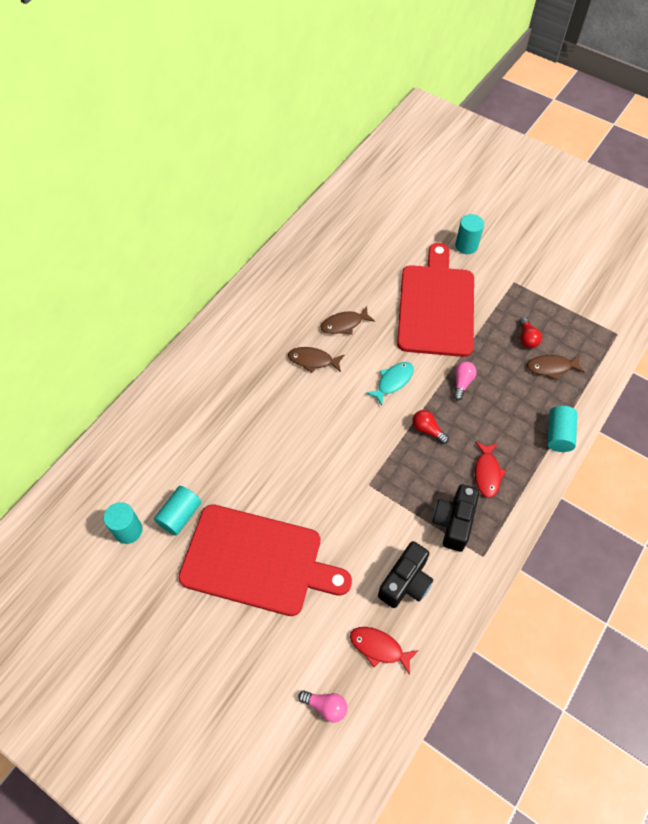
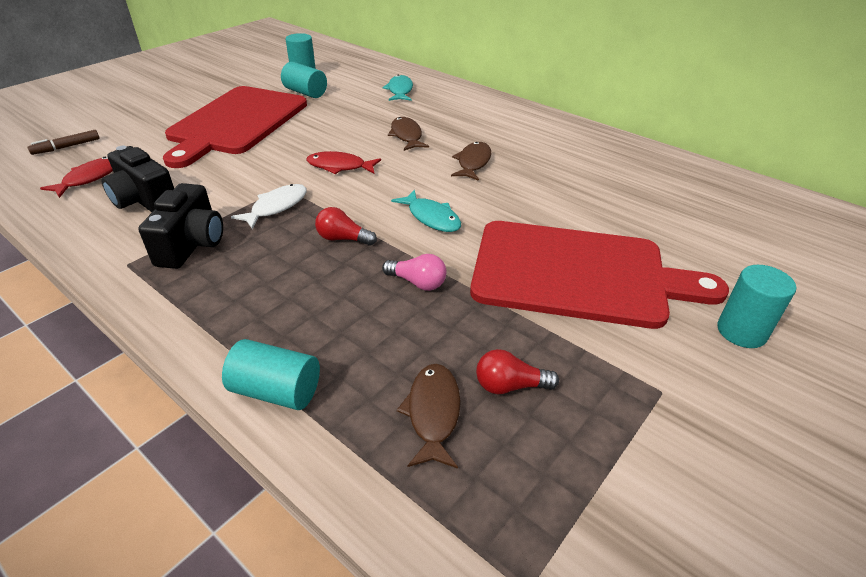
camera: 95 degrees right, 20 degrees down
(172, 427) = (400, 90): none -> turquoise fish
(325, 706) = (66, 147): pink light bulb -> brown marker
(344, 324) = (532, 187): brown fish -> brown fish (407, 136)
(397, 481) = (276, 207): none -> white fish
(427, 430) = (343, 239): red light bulb -> red light bulb turned 120 degrees counterclockwise
(453, 522) = (192, 245): black camera -> black camera turned 75 degrees clockwise
(487, 473) = (247, 286): red fish -> red fish (339, 166)

